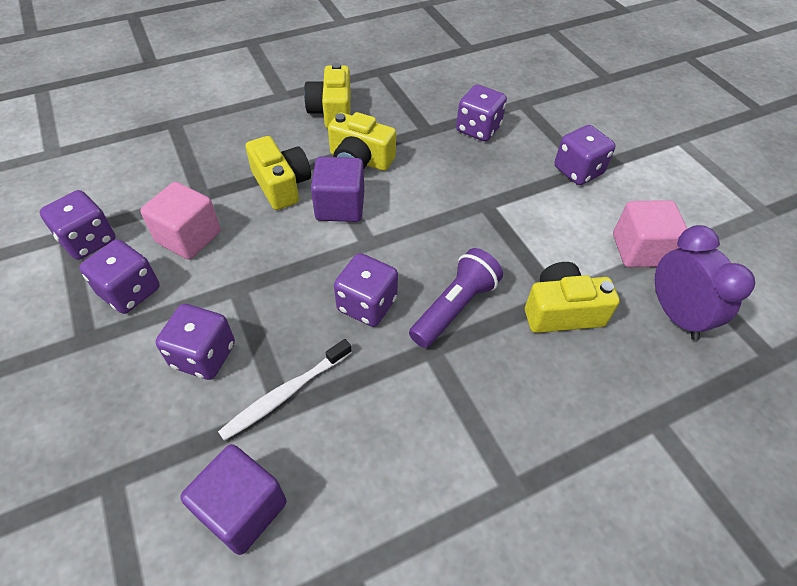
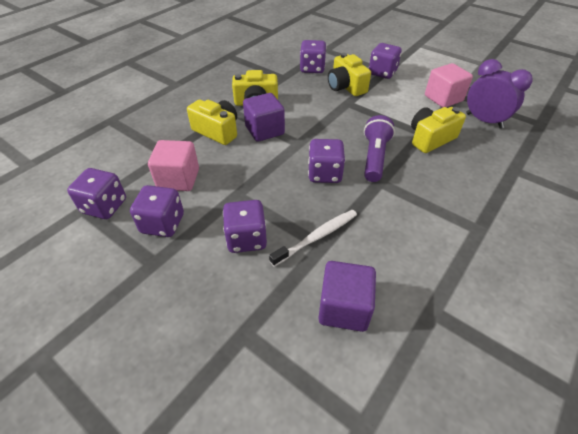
camera: 25 degrees left, 5 degrees down
(286, 393) = (316, 237): white toothbrush -> white toothbrush turned 150 degrees counterclockwise
(332, 112) = (216, 84): yellow camera -> yellow camera (346, 87)

